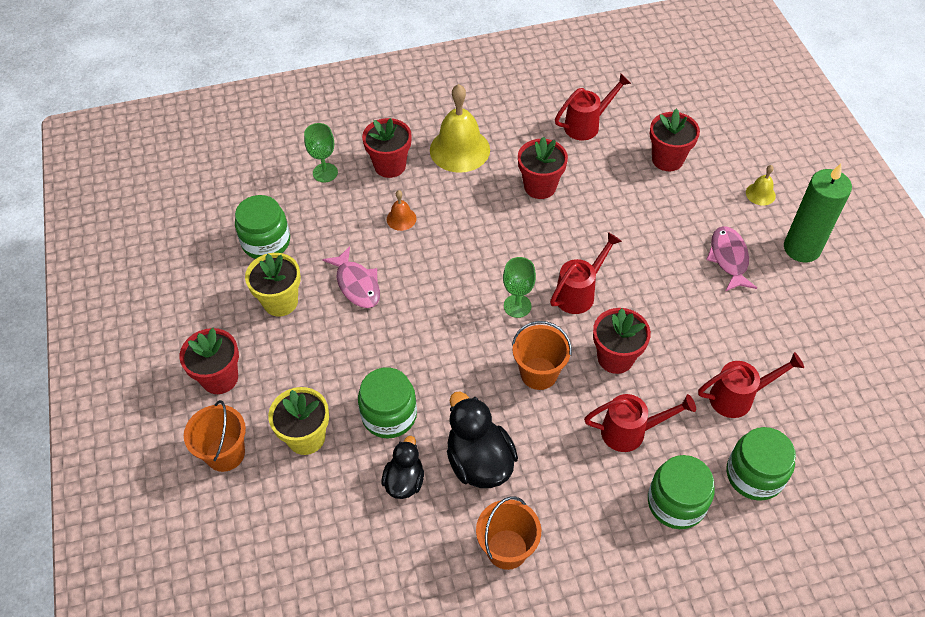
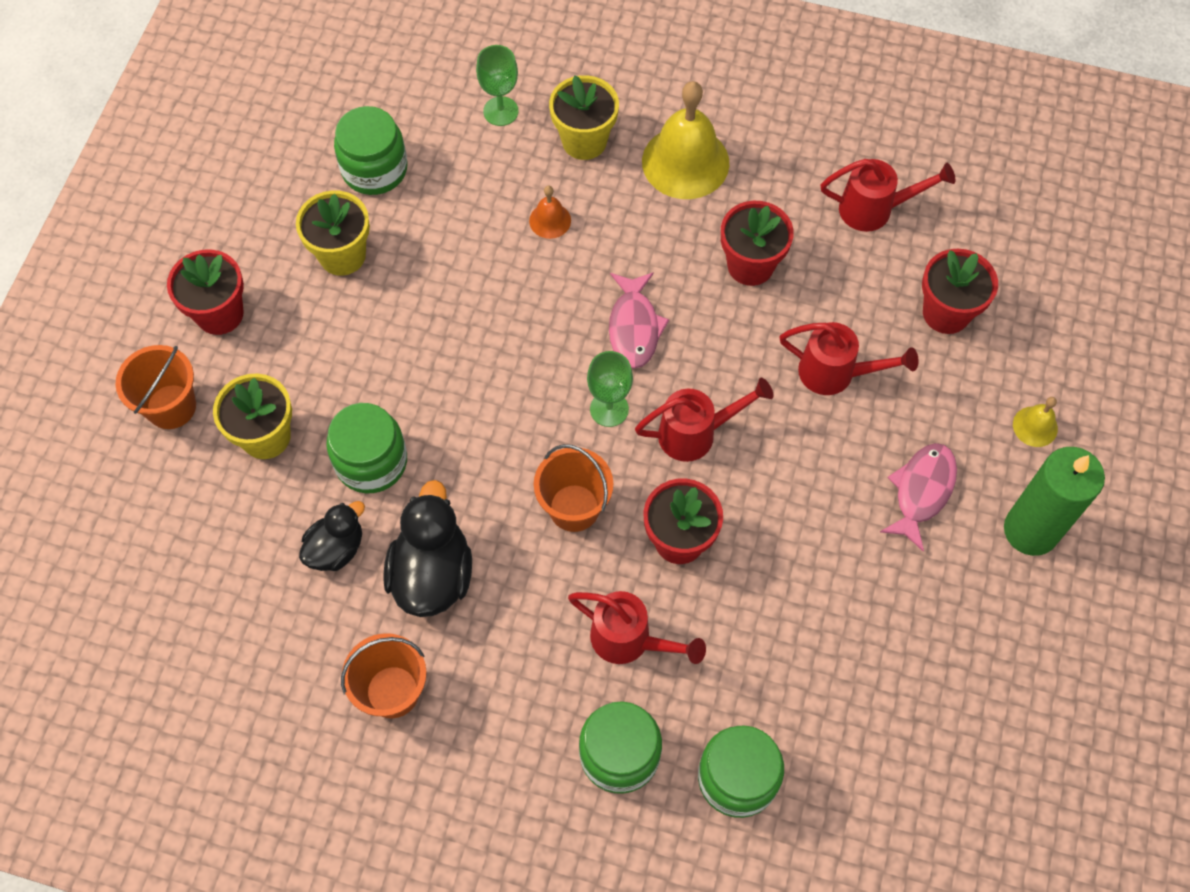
camera: 30 degrees right, 10 degrees up
(357, 284) = (441, 279): pink fish -> pink fish (634, 327)
(390, 166) = (584, 141): red flower pot -> yellow flower pot
(738, 397) = (791, 674): red watering can -> red watering can (835, 373)

